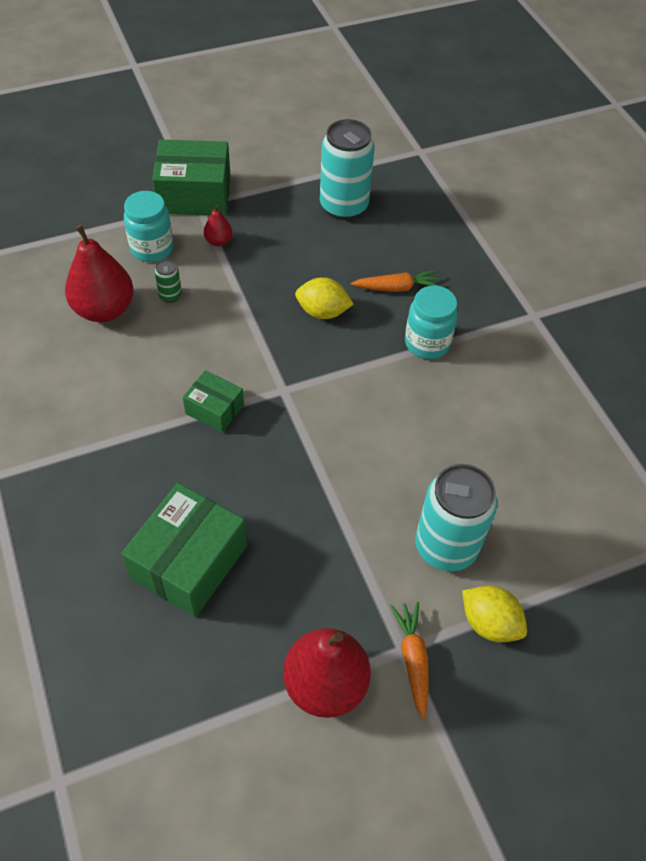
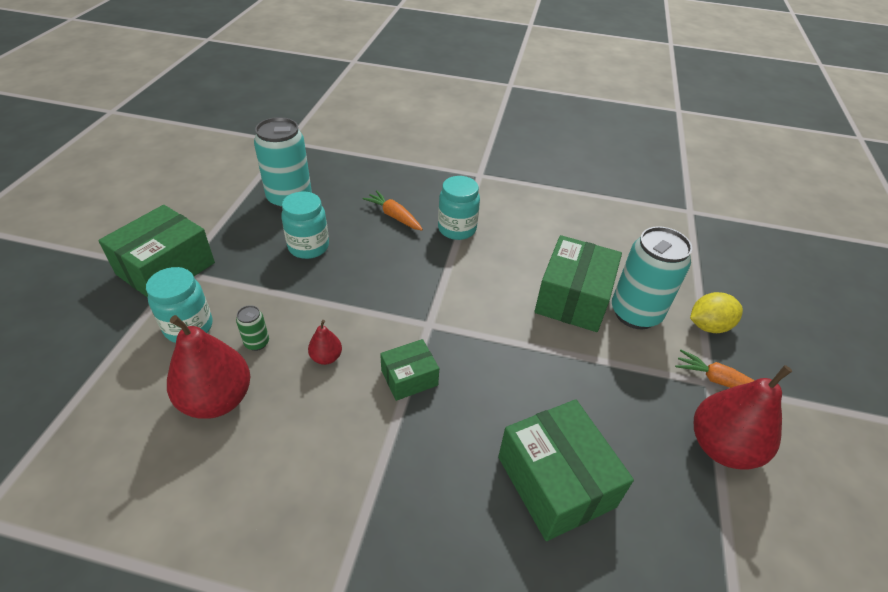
camera: 55 degrees left, 10 degrees down
(218, 241) = (236, 281): red pear -> red pear (326, 357)
(298, 257) = (308, 247): none -> turquoise jar
(322, 312) = (376, 263): yellow lemon -> none
(396, 288) = (394, 216): orange carrot -> orange carrot turned 75 degrees counterclockwise
(418, 483) = (573, 298): none -> green box

